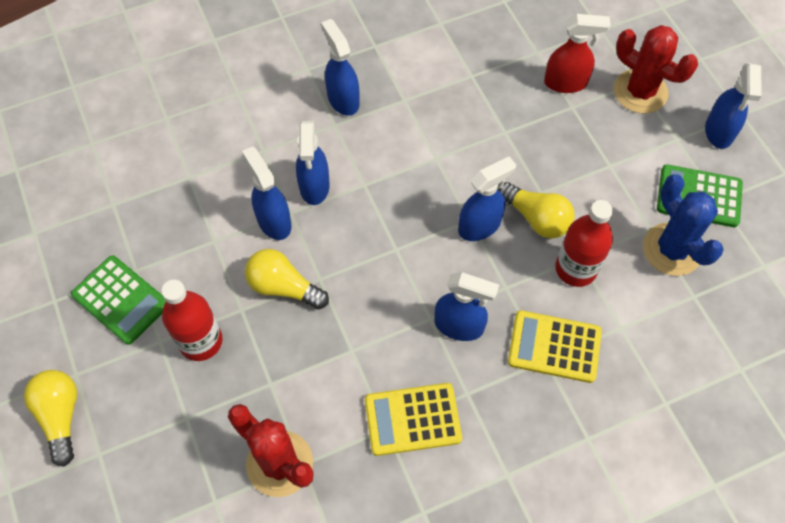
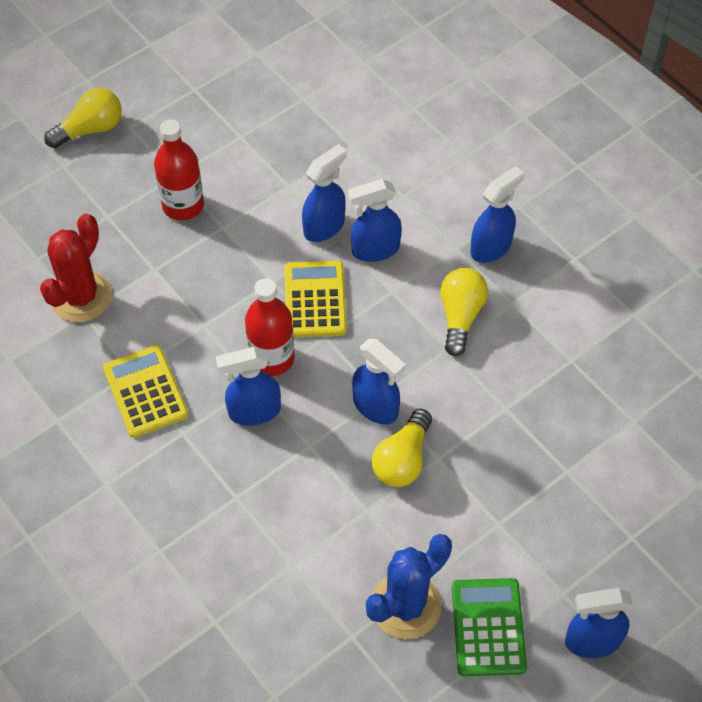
camera: 75 degrees right, 5 degrees down
(121, 300) = (208, 135): green calculator -> none
(284, 287) = (255, 254): yellow light bulb -> yellow light bulb (460, 316)
(459, 326) = (254, 411): blue spray bottle -> blue spray bottle turned 75 degrees clockwise
(554, 347) = (253, 503): yellow calculator -> yellow calculator (315, 299)
(566, 83) = (599, 459): red spray bottle -> none
(576, 269) = (351, 509): red bottle -> red bottle (272, 358)
(640, 92) = (618, 542): red cactus -> none

